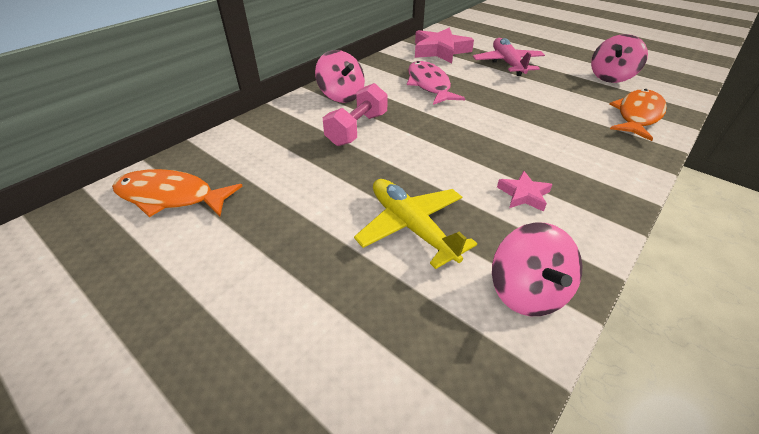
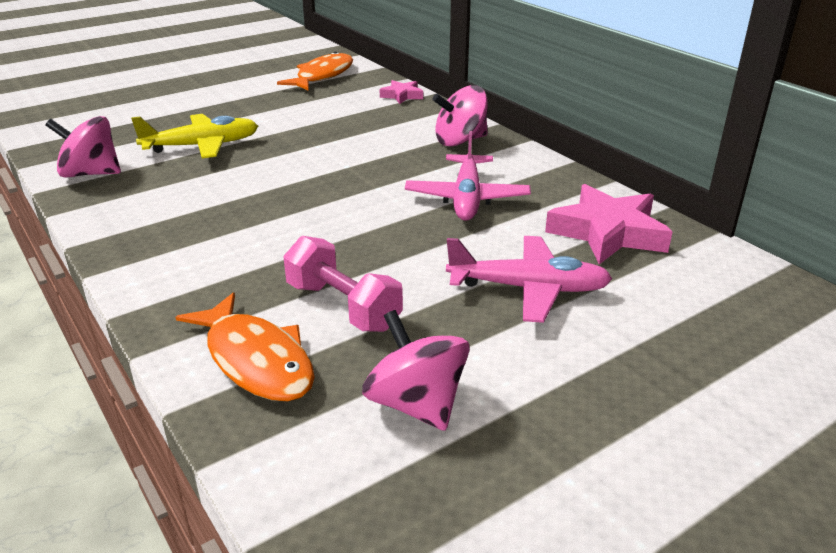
camera: 105 degrees right, 10 degrees down
(357, 129) = (374, 141): pink dumbbell -> pink dumbbell (343, 306)
(429, 85) = (467, 198): pink fish -> pink plane
(523, 195) = (185, 202): pink star -> pink star (402, 95)

